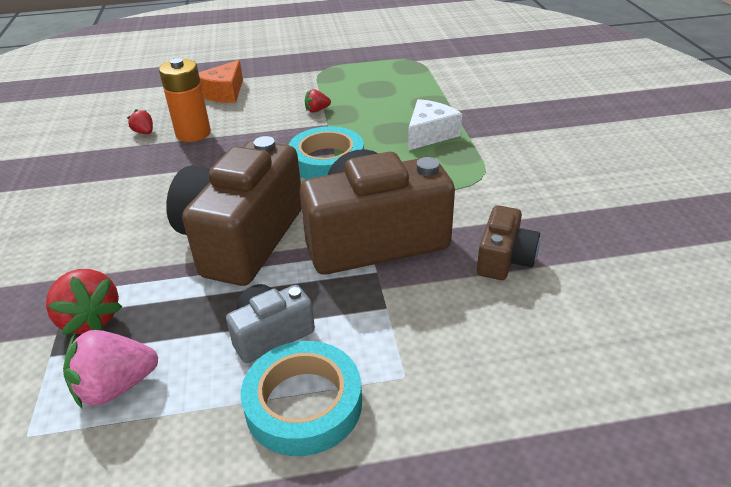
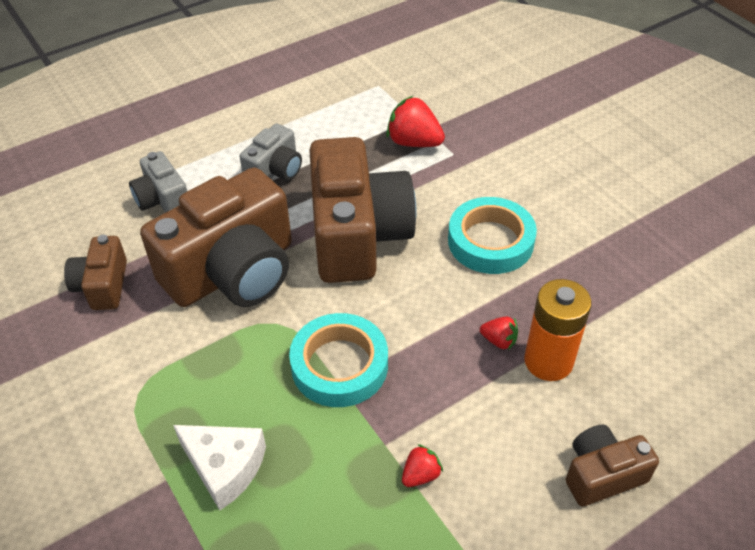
camera: 155 degrees right, 10 degrees up
(116, 387) = (352, 116): pink strawberry -> none
(144, 132) = (612, 343): red strawberry -> red strawberry (499, 341)
(224, 93) = (602, 474): orange cheese -> brown camera
(303, 404) = (227, 140): turquoise tape -> turquoise tape (490, 241)
(421, 336) = (162, 199): none -> grey camera
(430, 134) = (225, 467): white cheese -> white cheese turned 75 degrees counterclockwise

